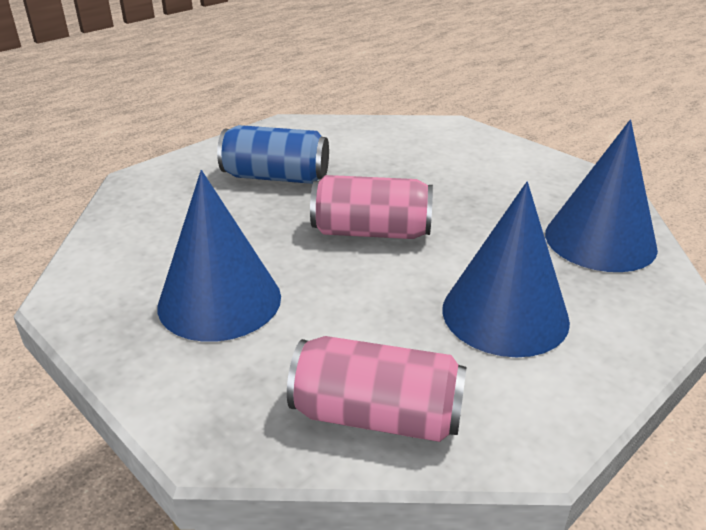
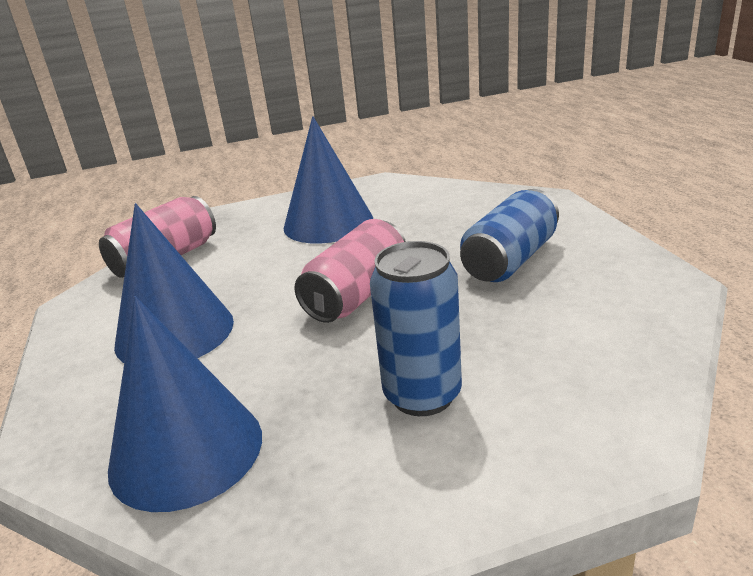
camera: 120 degrees right, 5 degrees down
(468, 177) = (422, 395): none -> blue can

